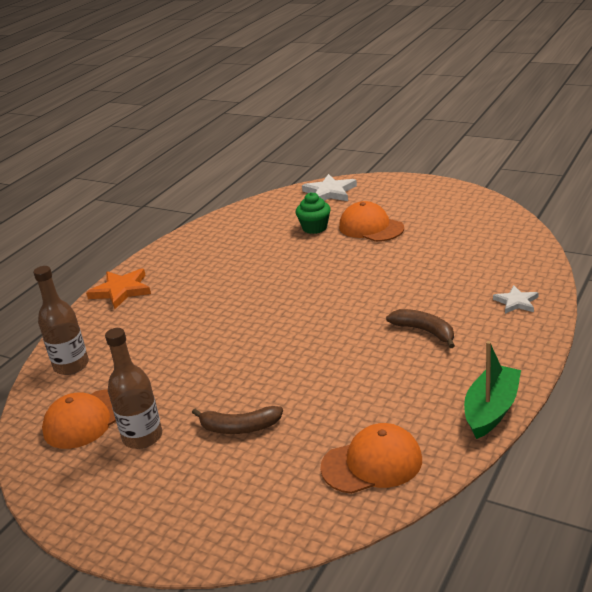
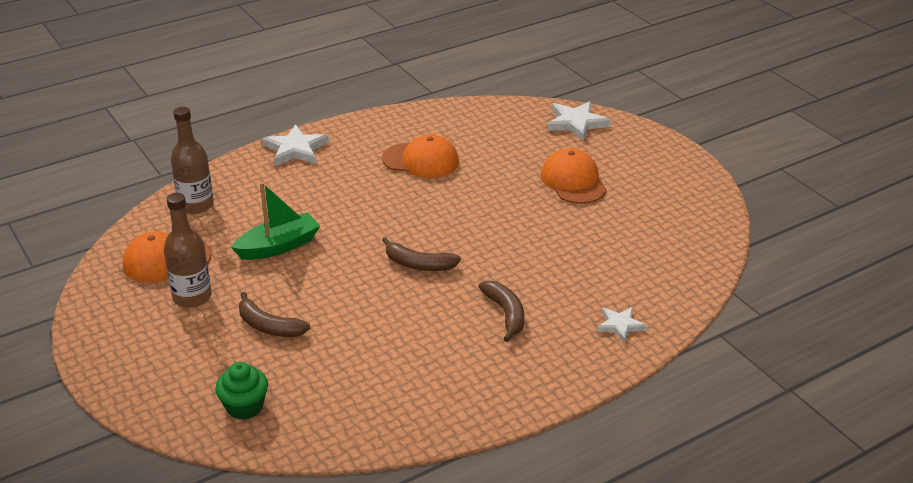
camera: 25 degrees right, 5 degrees up
(121, 291) = (295, 149): orange star -> white star
(314, 228) = (521, 158): green cupcake -> green cupcake (244, 407)
(317, 327) = (418, 264): none -> brown banana
(372, 463) = (337, 410): orange cap -> orange cap (421, 160)
(491, 410) = (480, 415): green boat -> green boat (279, 246)

